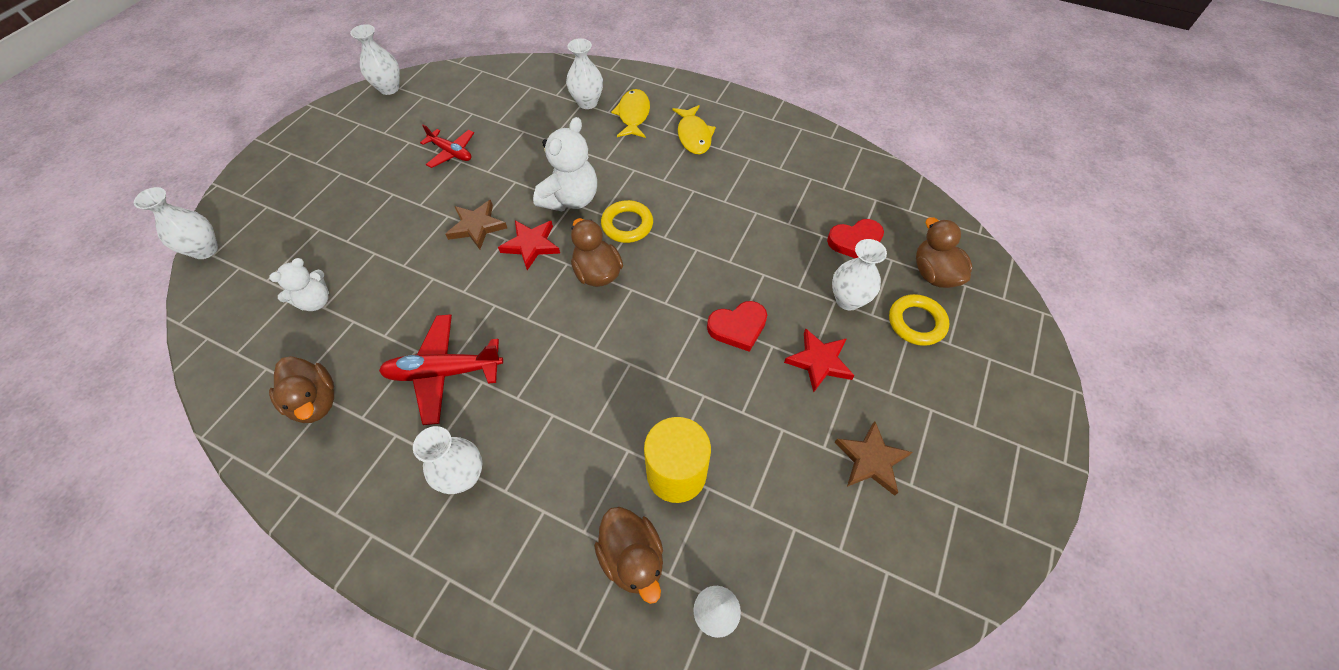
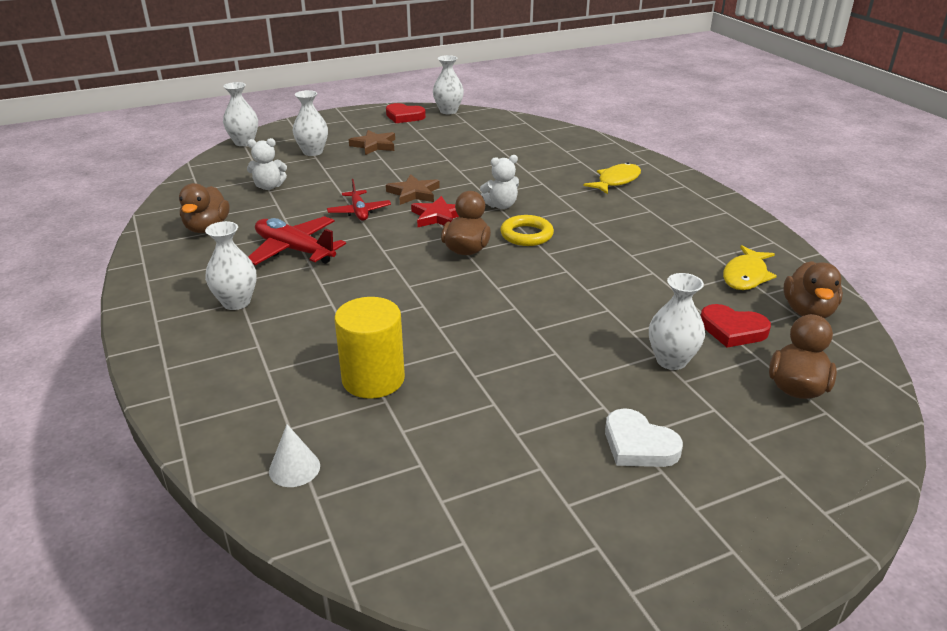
camera: 40 degrees right, 25 degrees down
(451, 152) = (447, 153): red plane -> red plane (359, 212)
(571, 199) = (501, 205): white teddy bear -> white teddy bear, size x0.62
(587, 102) = (586, 162): white vase -> white vase (313, 152)
(632, 557) = (279, 403): brown duck -> brown duck (808, 311)
(693, 136) = (655, 209): yellow fish -> yellow fish (746, 276)
(738, 327) = (539, 328): red heart -> red heart (404, 116)
(819, 361) = (586, 383): red star -> none
(871, 460) = (549, 466): brown star -> brown star (374, 145)
(900, 396) = (638, 445): none -> white heart
(916, 322) = (727, 408): yellow ring -> none

